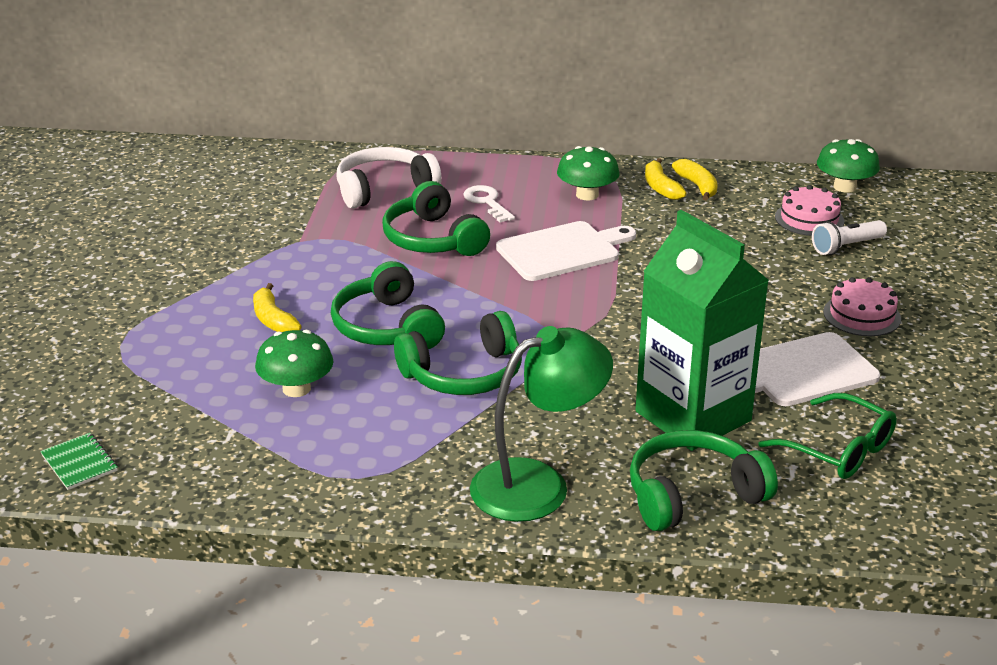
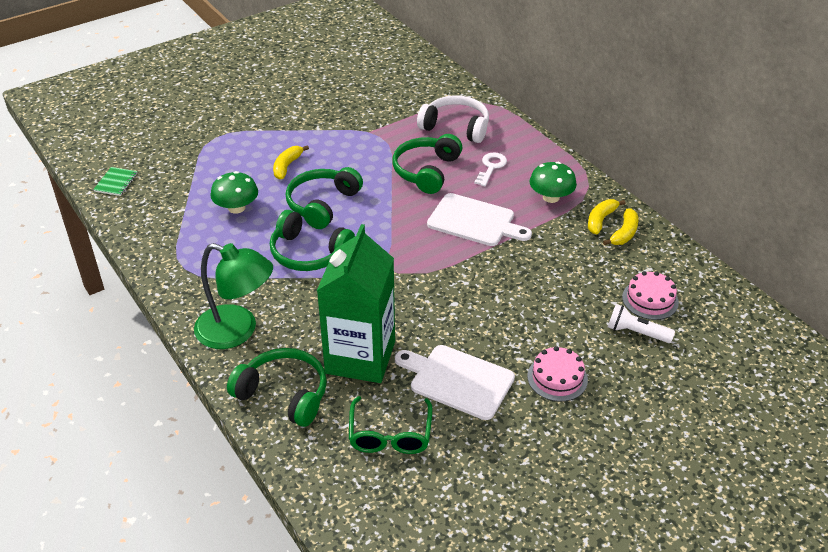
camera: 50 degrees right, 10 degrees up
(844, 187) = (717, 296): green mushroom -> none

